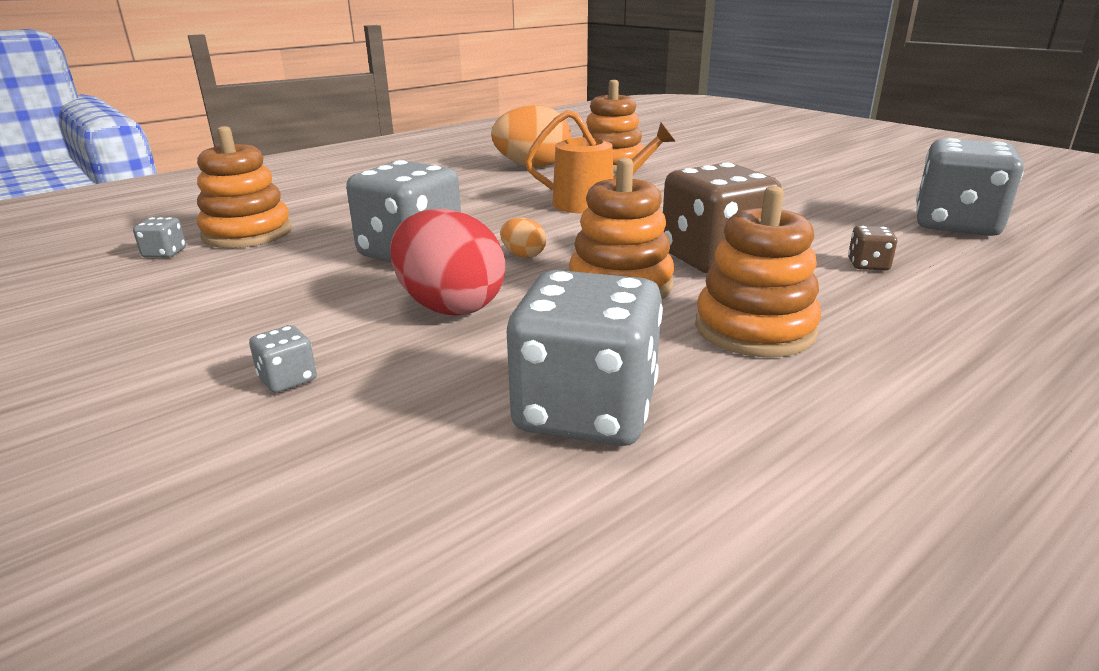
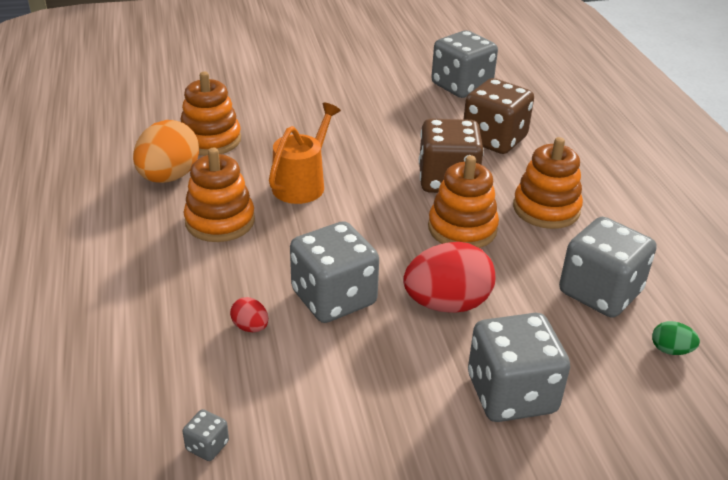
camera: 65 degrees left, 10 degrees up
(247, 233) = (197, 384): orange stacking toy -> orange stacking toy (220, 221)
(288, 379) = (511, 394): grey dice -> grey dice, size x2.44
(338, 233) = (250, 327): none -> red egg
(481, 517) = (670, 350): none -> green egg
(523, 255) = (382, 249): orange egg -> none
(868, 265) = (494, 139): brown dice -> brown dice, size x2.44

